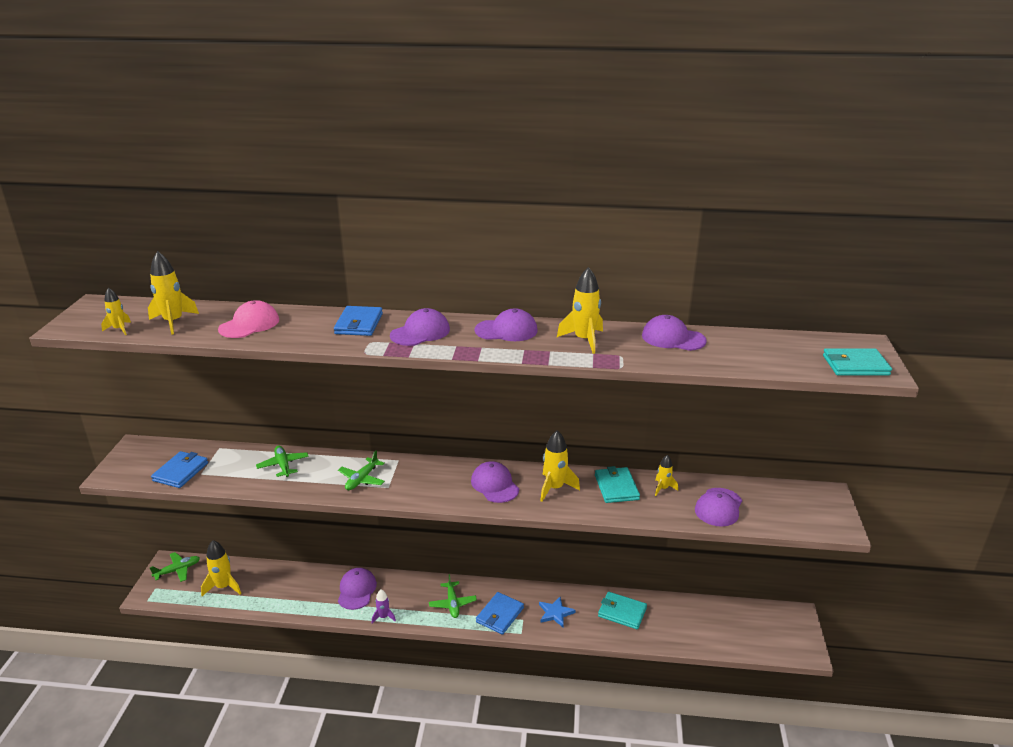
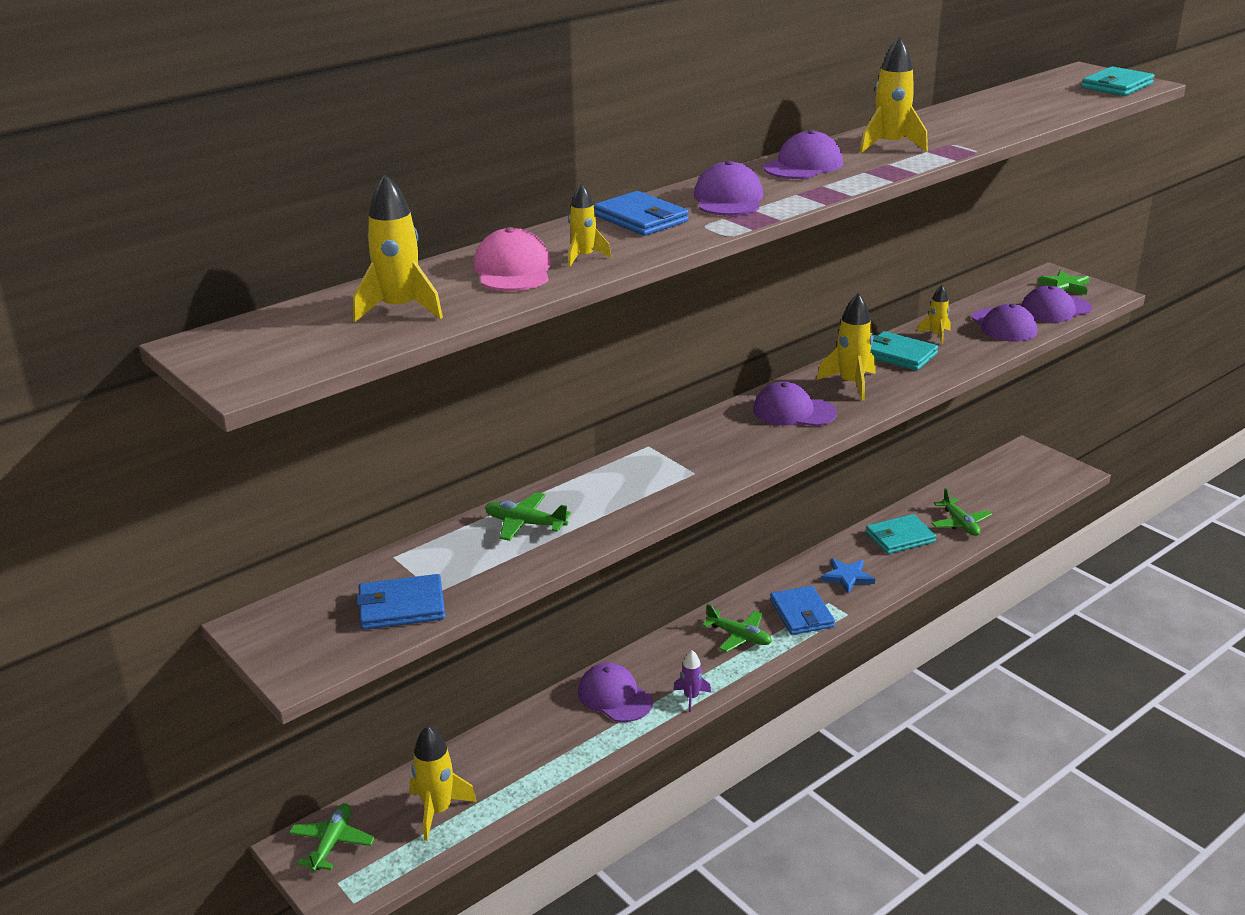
camera: 45 degrees left, 0 degrees up
(119, 329) = (345, 346): yellow rocket -> yellow rocket (584, 257)
(181, 472) = (401, 606): blue wallet -> blue wallet turned 75 degrees counterclockwise
(362, 479) = (650, 483): green plane -> green plane (960, 523)
(673, 338) = (952, 117): purple cap -> purple cap (1055, 309)
(820, 505) = (1065, 286): none -> green star

